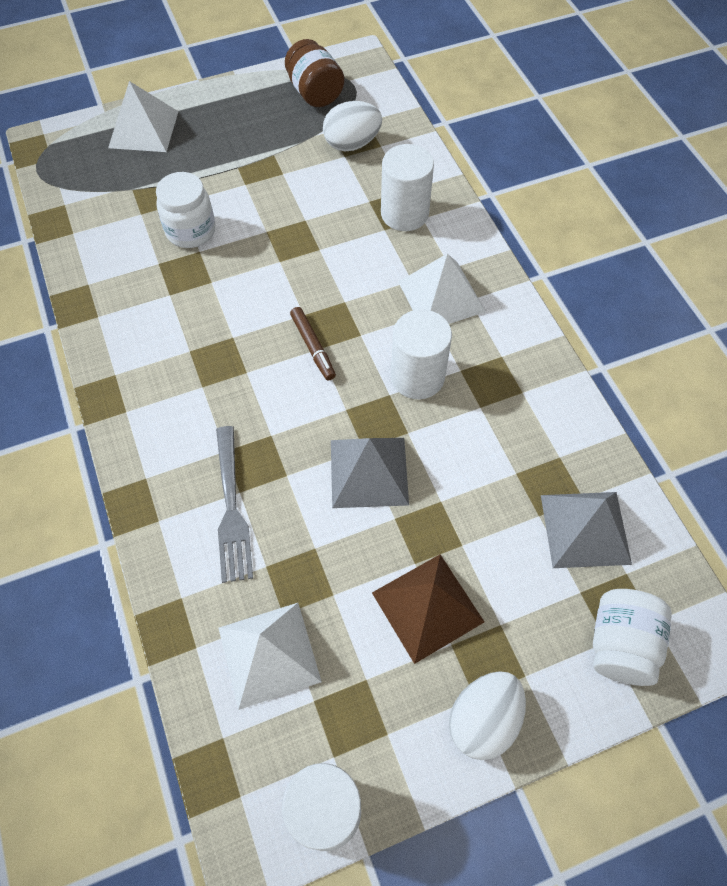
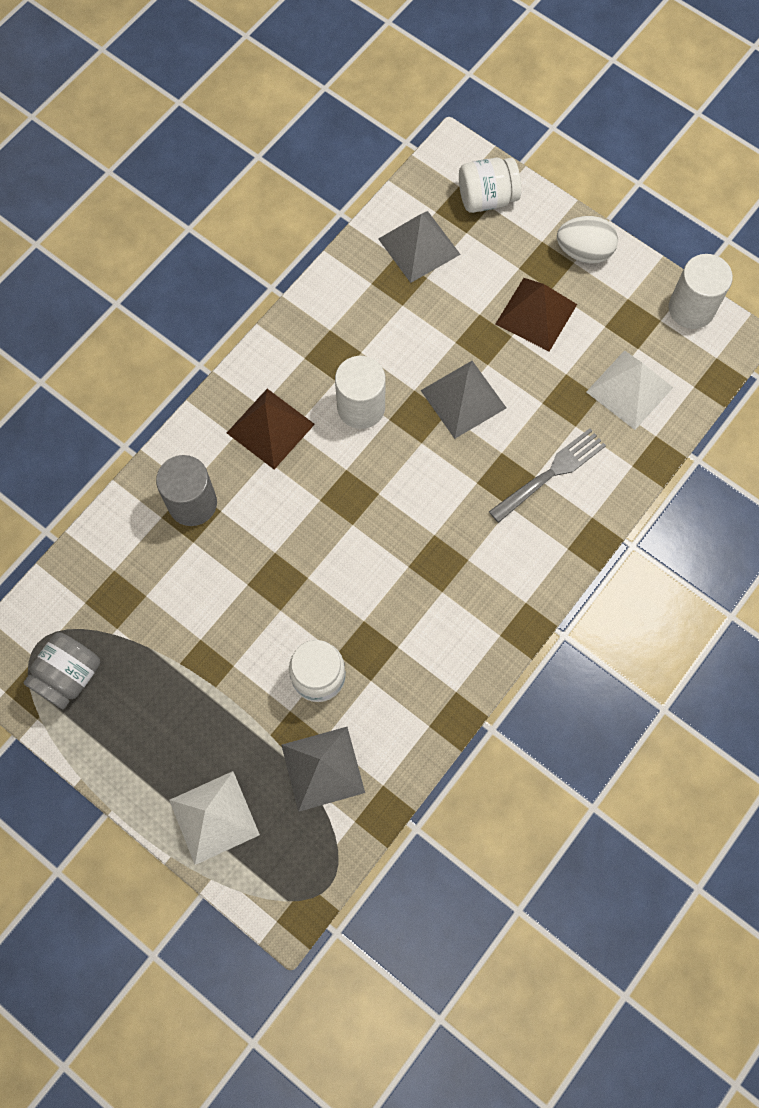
camera: 120 degrees left, 10 degrees up
(119, 202) = (323, 768): none -> grey pyramid
(313, 347) = (380, 498): brown marker -> none
(315, 93) = (69, 676): brown jar -> grey jar
(352, 144) = (126, 597): white egg -> none
(404, 214) = (192, 503): white cylinder -> grey cylinder
(441, 296) = (270, 428): white pyramid -> brown pyramid

